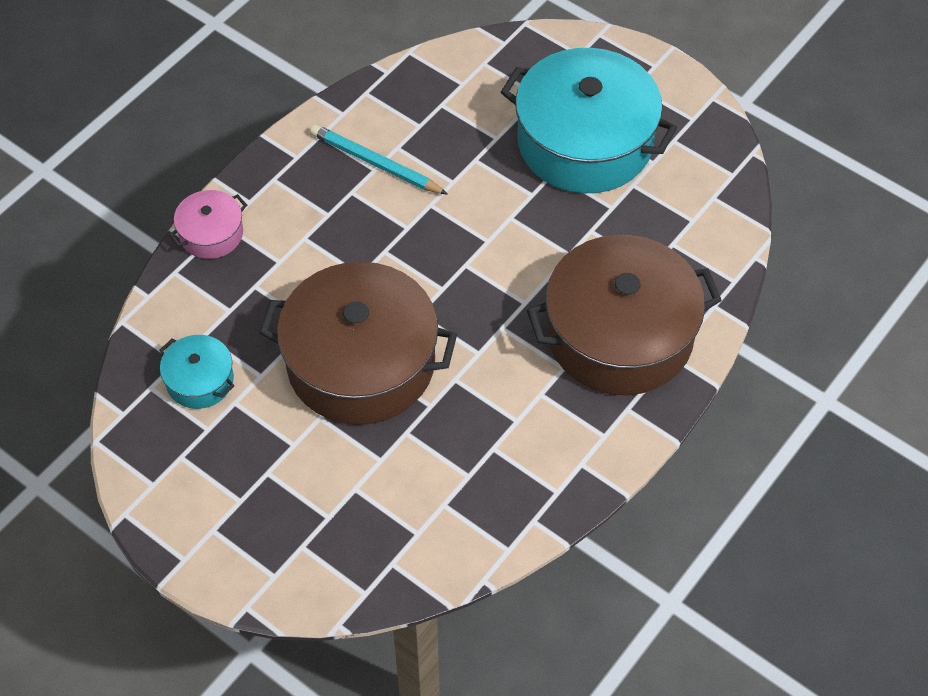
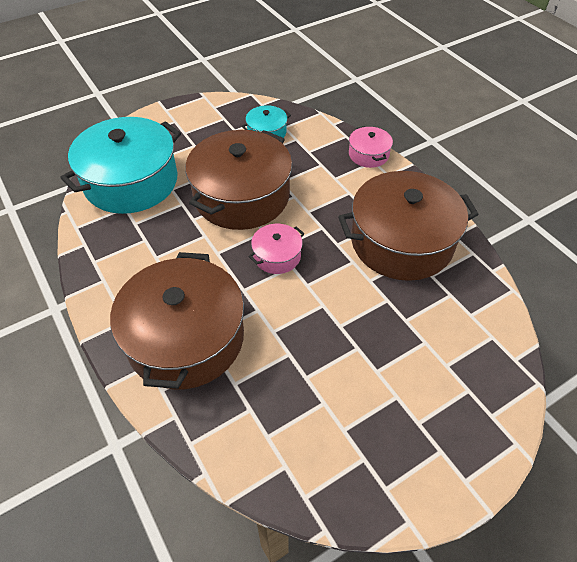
camera: 110 degrees right, 5 degrees down
(375, 163) = (401, 241): turquoise pencil -> brown pot
(455, 285) = (277, 256): none -> pink pot
(585, 142) = (383, 382): turquoise pot -> turquoise pot (131, 182)

